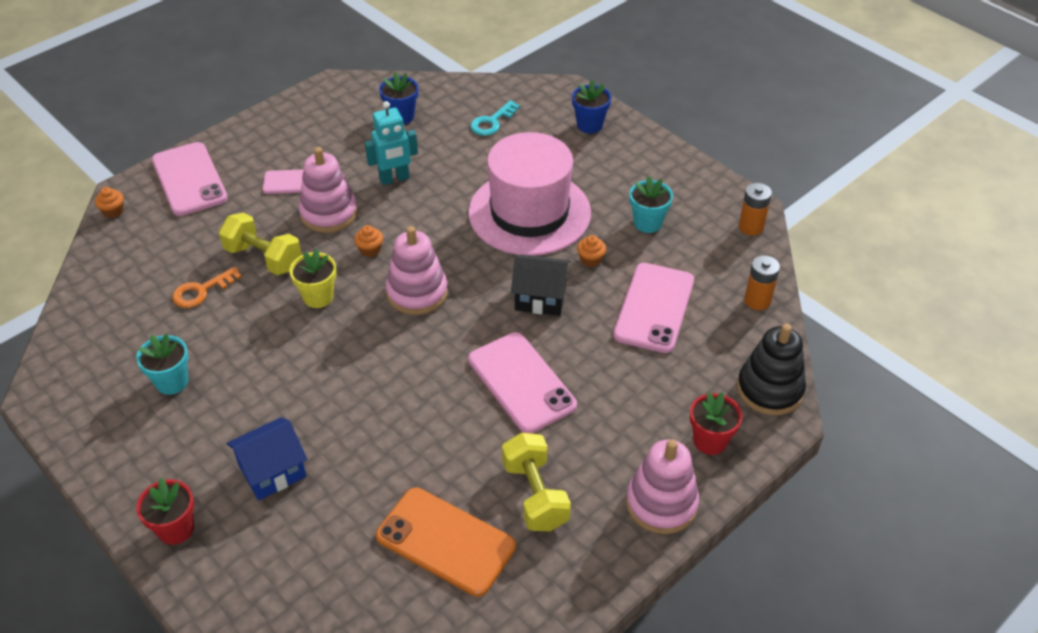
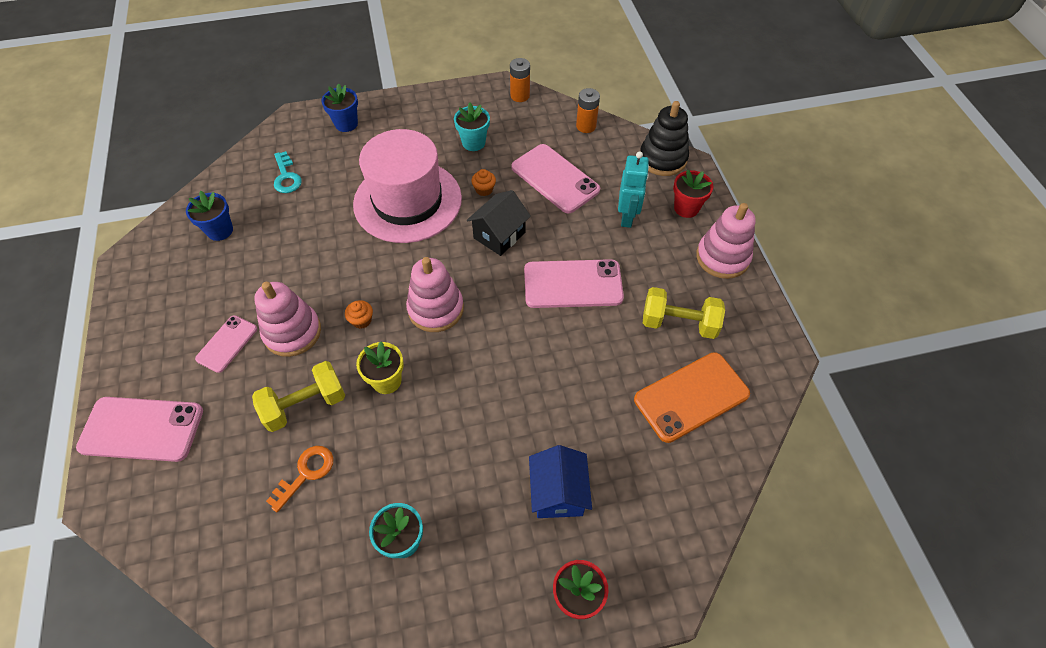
camera: 60 degrees left, 10 degrees up
(113, 211) = (122, 518): orange cupcake -> none
(201, 291) = (306, 473): orange key -> orange key turned 135 degrees counterclockwise
(394, 179) = (292, 268): turquoise robot -> turquoise robot (627, 217)

